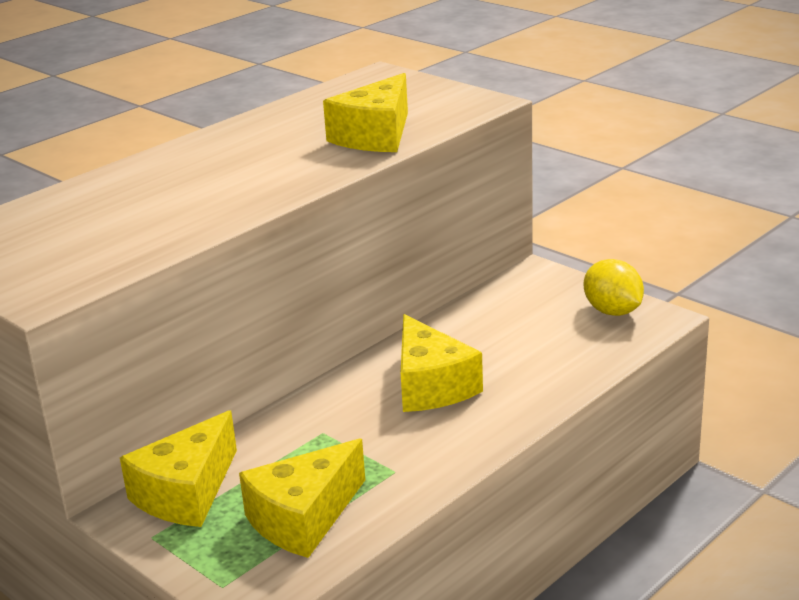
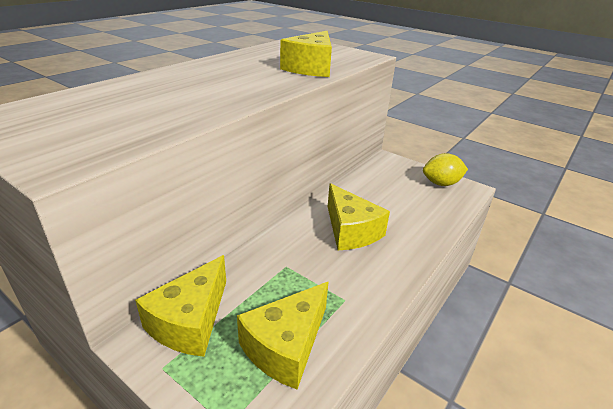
camera: 10 degrees left, 5 degrees up
(612, 311) = (441, 183): yellow lemon -> yellow lemon turned 60 degrees counterclockwise

